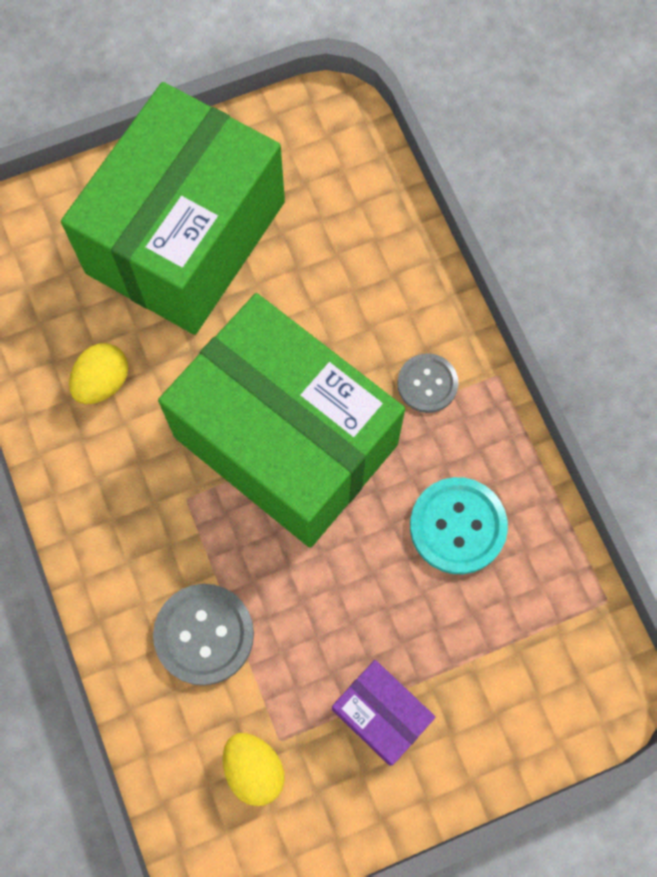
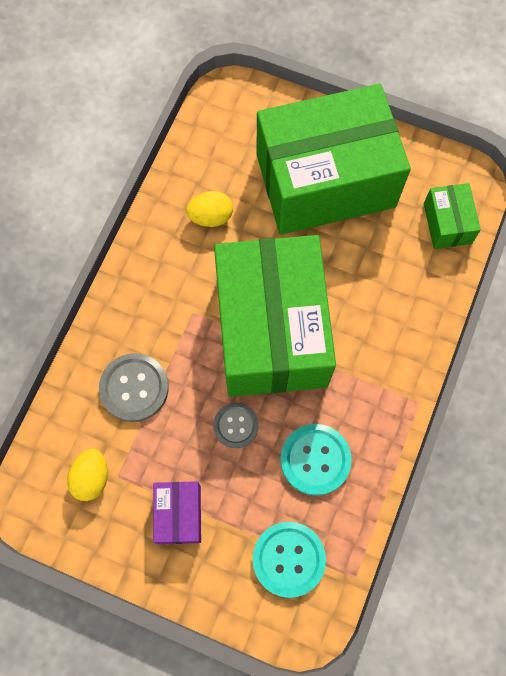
camera: 45 degrees right, 0 degrees up
(350, 173) = (447, 223): none -> green box
(427, 384) = (375, 371): grey button -> grey button (236, 425)
(530, 648) = (288, 559): none -> turquoise button

